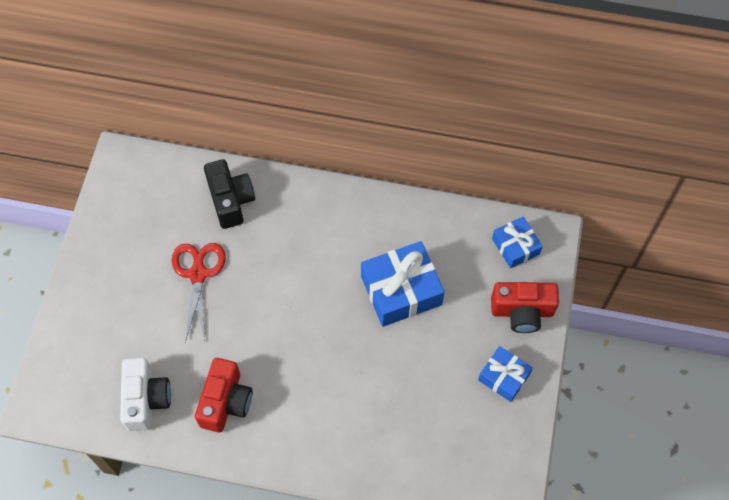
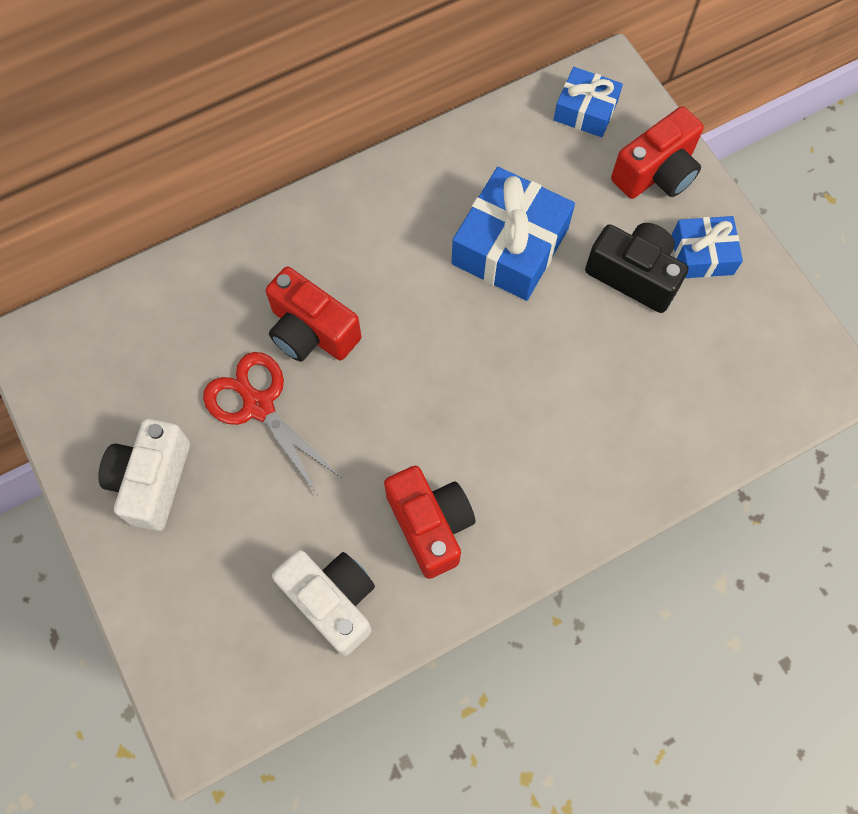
camera: 40 degrees left, 5 degrees up
(116, 272) = (152, 481): none -> white camera
(231, 200) = (219, 292): black camera -> black camera (634, 275)
(257, 256) = (311, 331): none -> red camera

